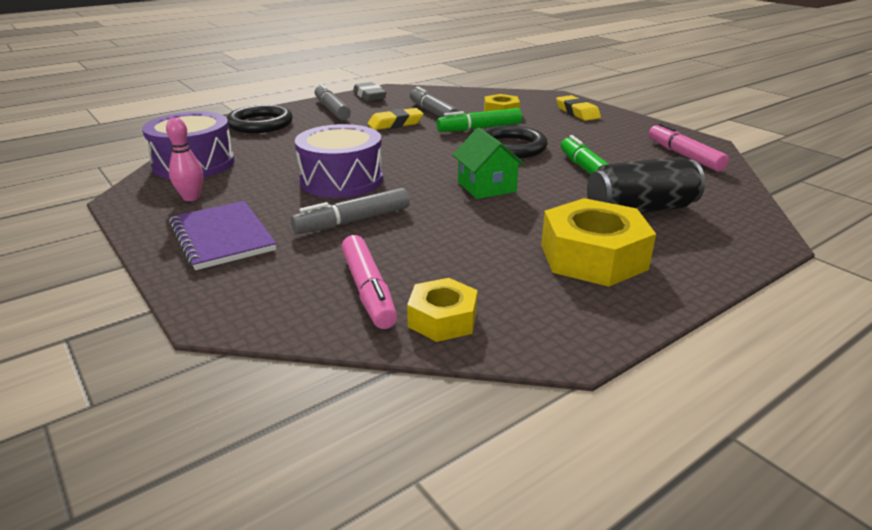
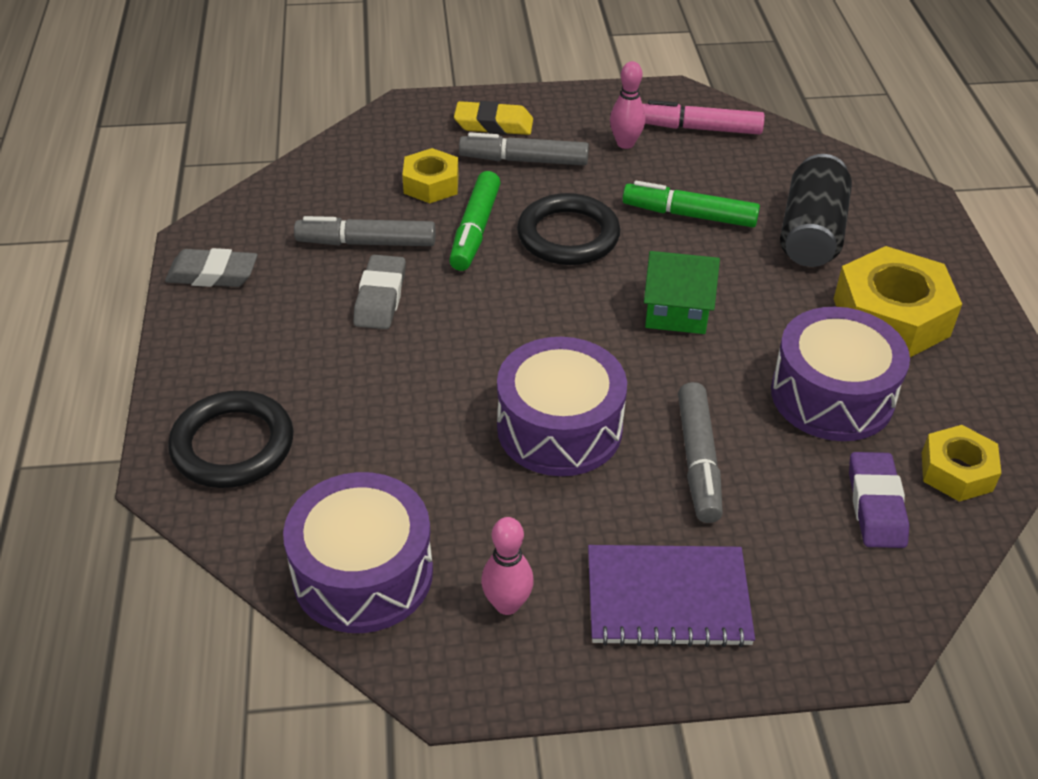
camera: 60 degrees left, 15 degrees up
(332, 109) = (241, 340): grey marker -> grey marker (524, 160)
(368, 290) = (875, 505): pink marker -> purple eraser
(395, 124) = (380, 298): yellow eraser -> grey eraser
(470, 251) = (832, 395): none -> purple drum
(625, 141) = (625, 143): none -> pink bowling pin

